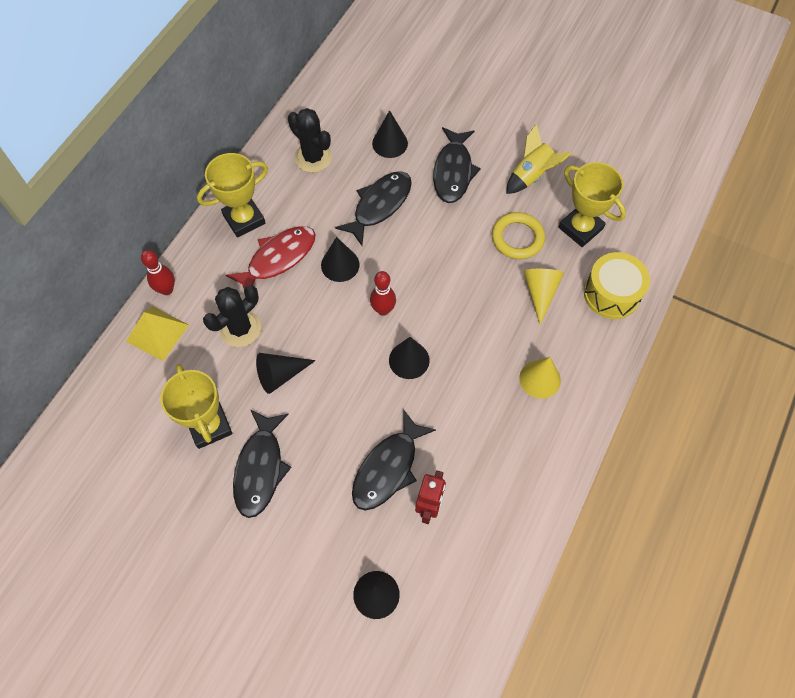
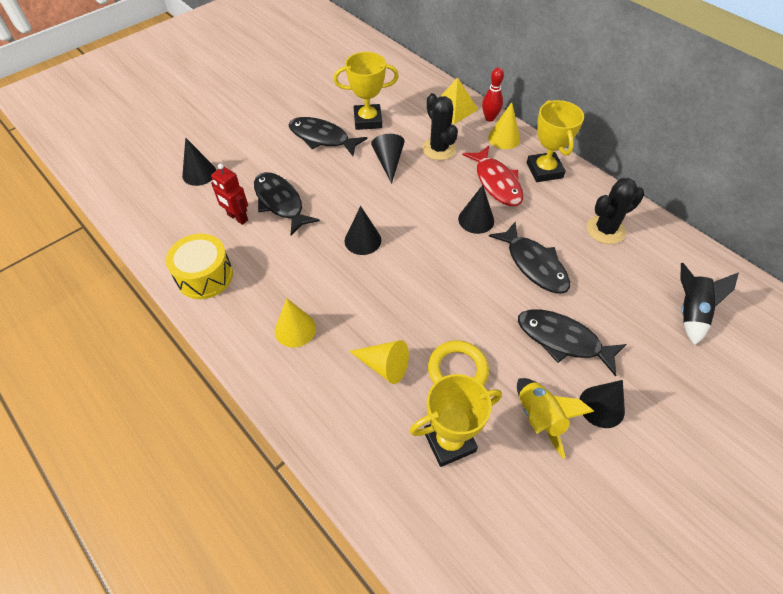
camera: 110 degrees right, 10 degrees down
(200, 267) = (504, 138): none -> yellow cone
(383, 310) = (418, 236): red bowling pin -> none
(386, 92) = (690, 312): none -> black rocket
(390, 143) = (613, 295): black cone -> black cone (601, 406)
(611, 294) = (353, 436): yellow drum -> yellow drum (205, 276)

